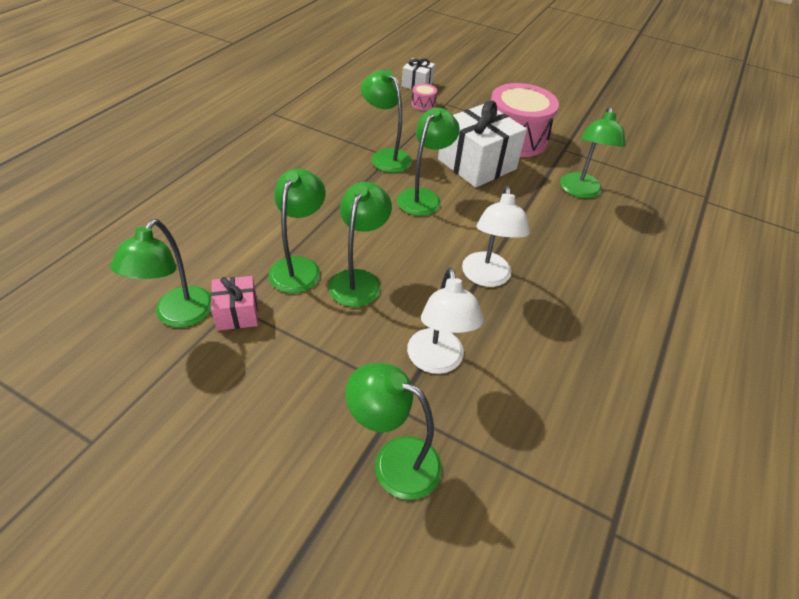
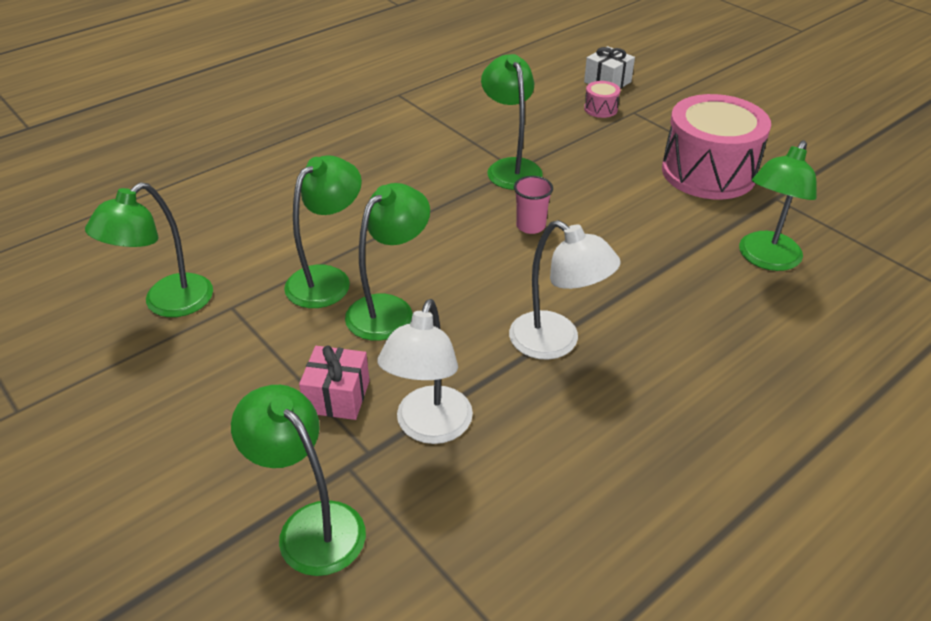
camera: 25 degrees right, 5 degrees down
(237, 313) = (230, 315): pink gift -> pink gift (337, 396)
(423, 197) = (530, 226): green lamp -> pink cup
(477, 164) = (630, 197): white gift -> none
(486, 277) = (556, 343): white lamp -> white lamp turned 75 degrees counterclockwise

